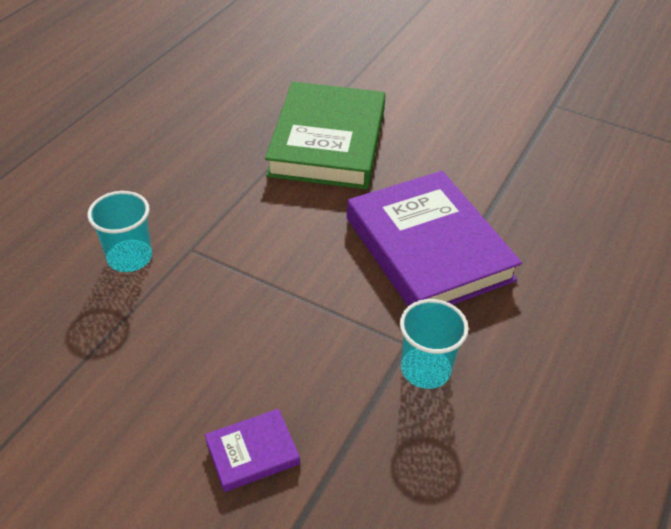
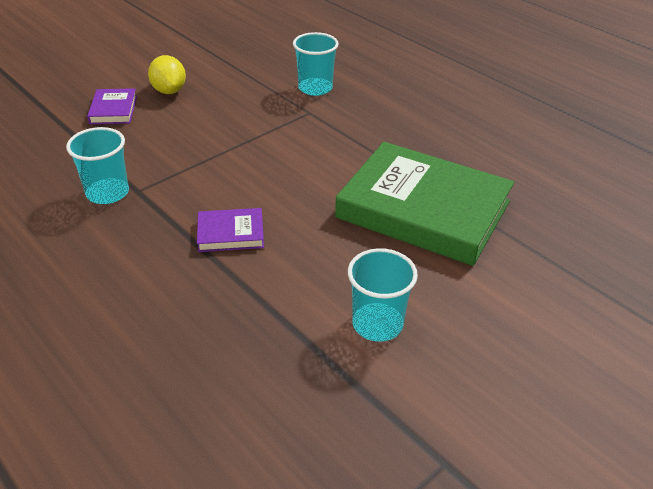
camera: 110 degrees right, 5 degrees down
(178, 408) = (169, 91): none -> yellow lemon
(428, 249) = (231, 233): purple book -> purple book, size x0.43
(472, 145) = (377, 324): none -> turquoise cup

